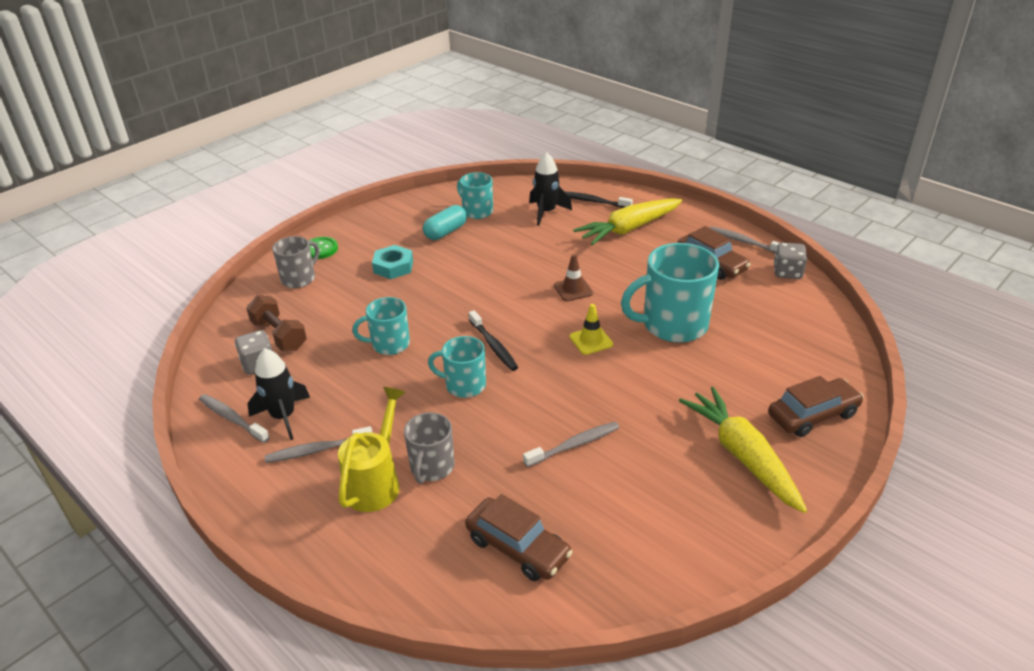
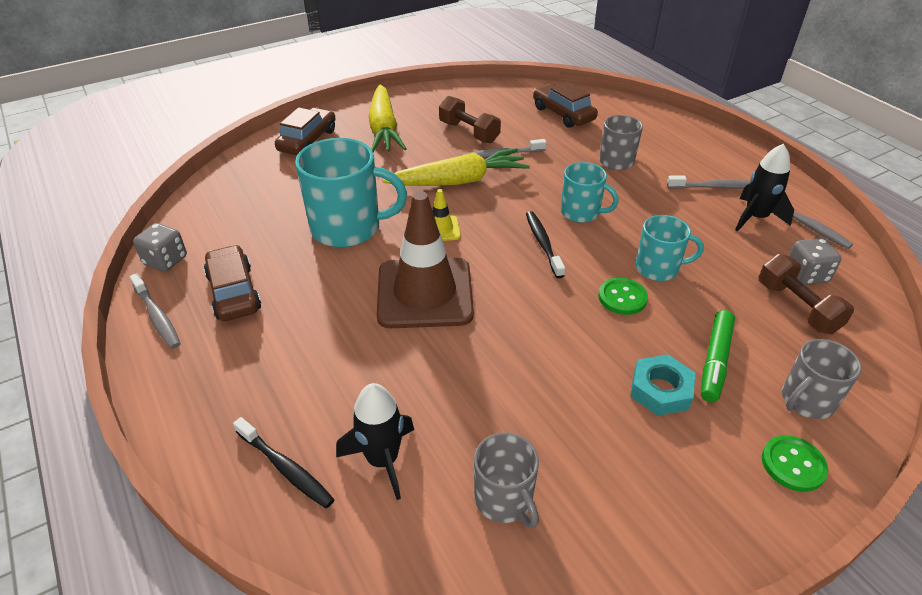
camera: 165 degrees left, 5 degrees up
(354, 288) = (715, 361): none -> green marker
(376, 482) = (661, 159): yellow watering can -> none
(420, 315) = (622, 297): none -> green button
(446, 232) = (571, 453): turquoise capsule -> none
(477, 211) = (504, 499): turquoise mug -> grey mug
(573, 289) = (425, 293): brown traffic cone -> brown traffic cone, size x2.28
(629, 229) = (281, 381): yellow carrot -> yellow carrot (459, 181)
(632, 475) = (469, 132): none -> brown dumbbell
(813, 415) = (308, 140): brown car -> brown car turned 120 degrees clockwise

